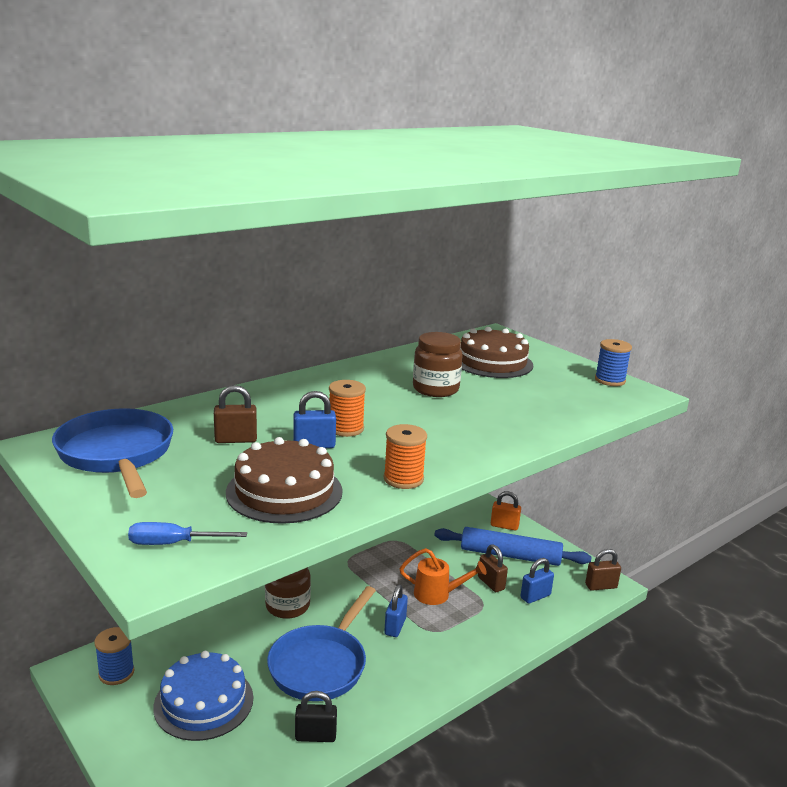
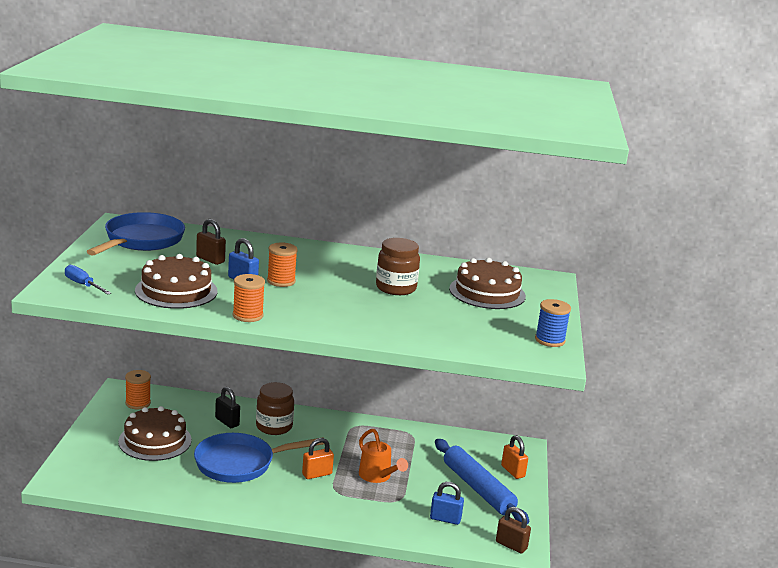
camera: 45 degrees right, 0 degrees up
(116, 673) = (138, 403): blue spool -> orange spool
(204, 702) = (155, 440): blue cake -> brown cake
(315, 736) = (180, 489): black padlock -> black padlock (227, 422)
(395, 626) = (317, 474): blue padlock -> orange padlock
(491, 583) = (428, 493): brown padlock -> none

